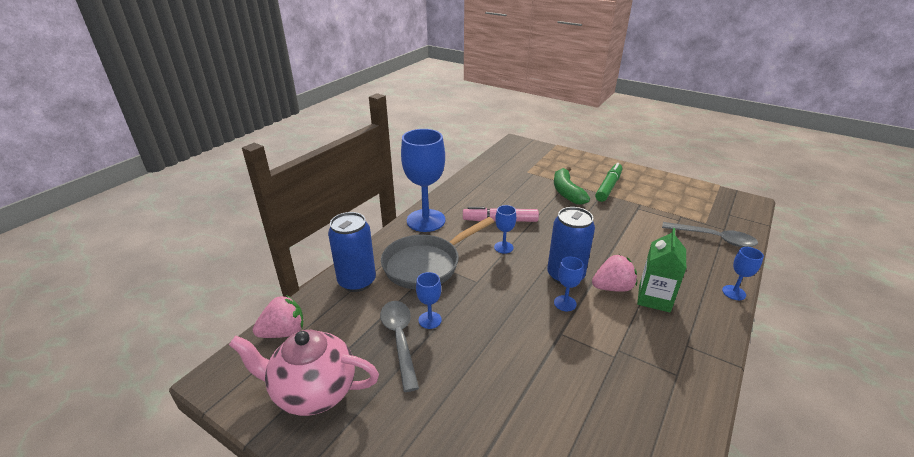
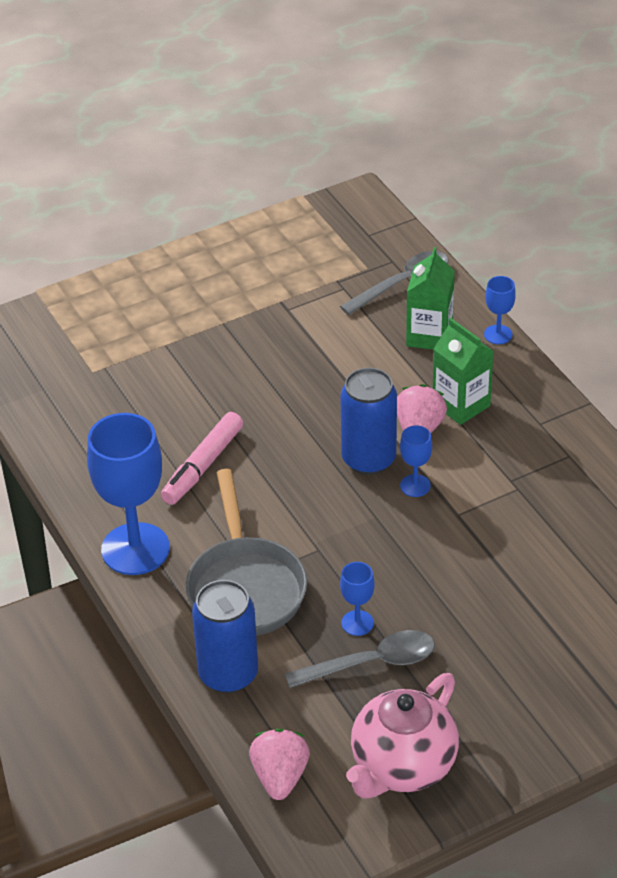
camera: 60 degrees left, 10 degrees up
(400, 339) = (371, 663): grey spoon -> grey spoon turned 150 degrees clockwise
(503, 247) = (268, 491): blue goblet -> none
(566, 192) = (190, 358): green banana -> none
(608, 187) = (213, 306): green marker -> none
(690, 263) = (429, 336): none -> green carton

